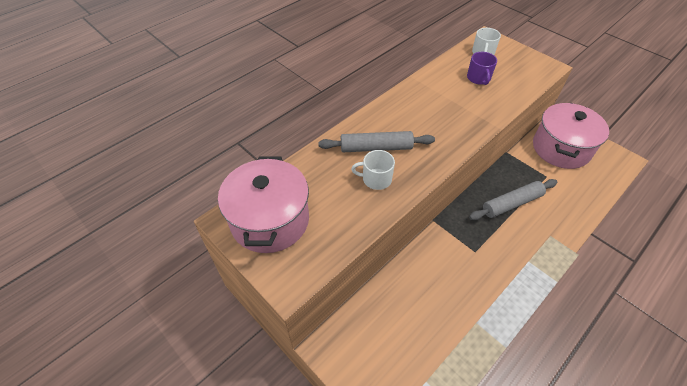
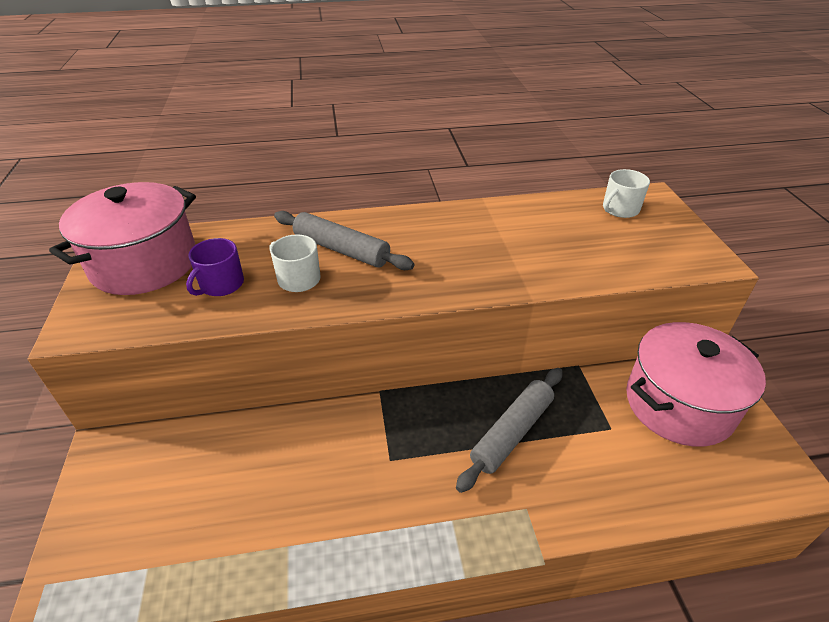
camera: 35 degrees right, 10 degrees down
(478, 78) = (576, 233): purple mug -> purple mug (221, 285)
(511, 203) = (512, 432): grey rolling pin -> grey rolling pin turned 60 degrees counterclockwise

